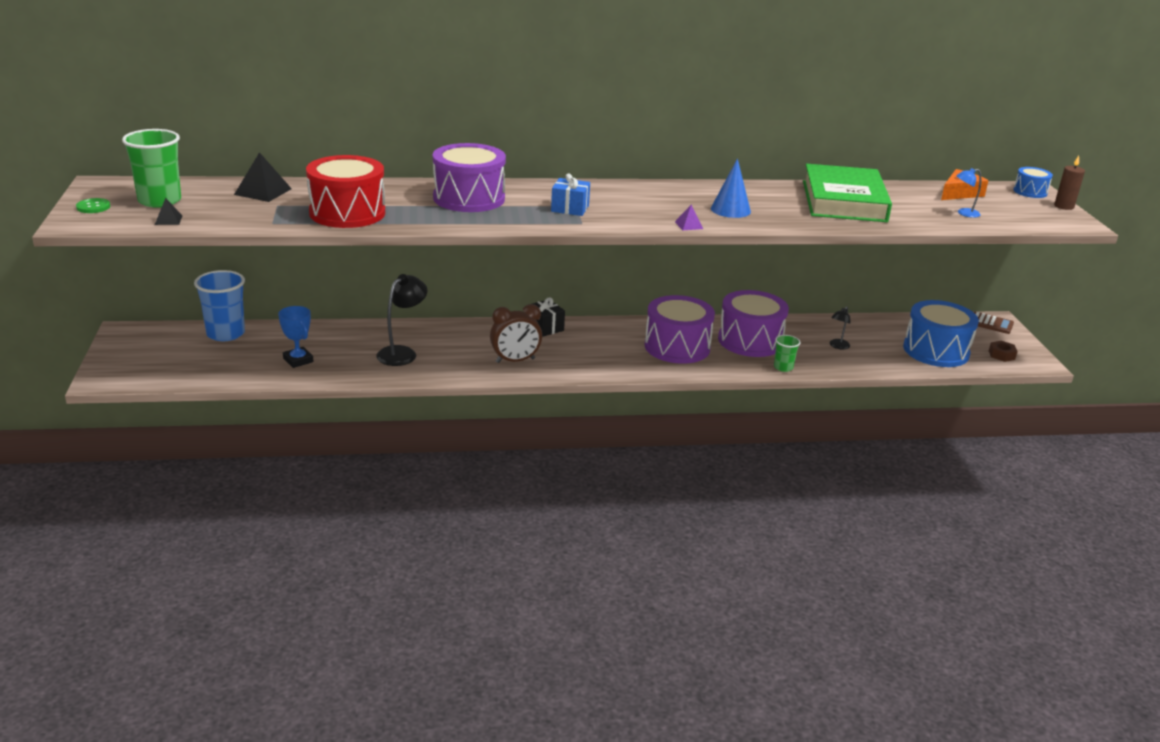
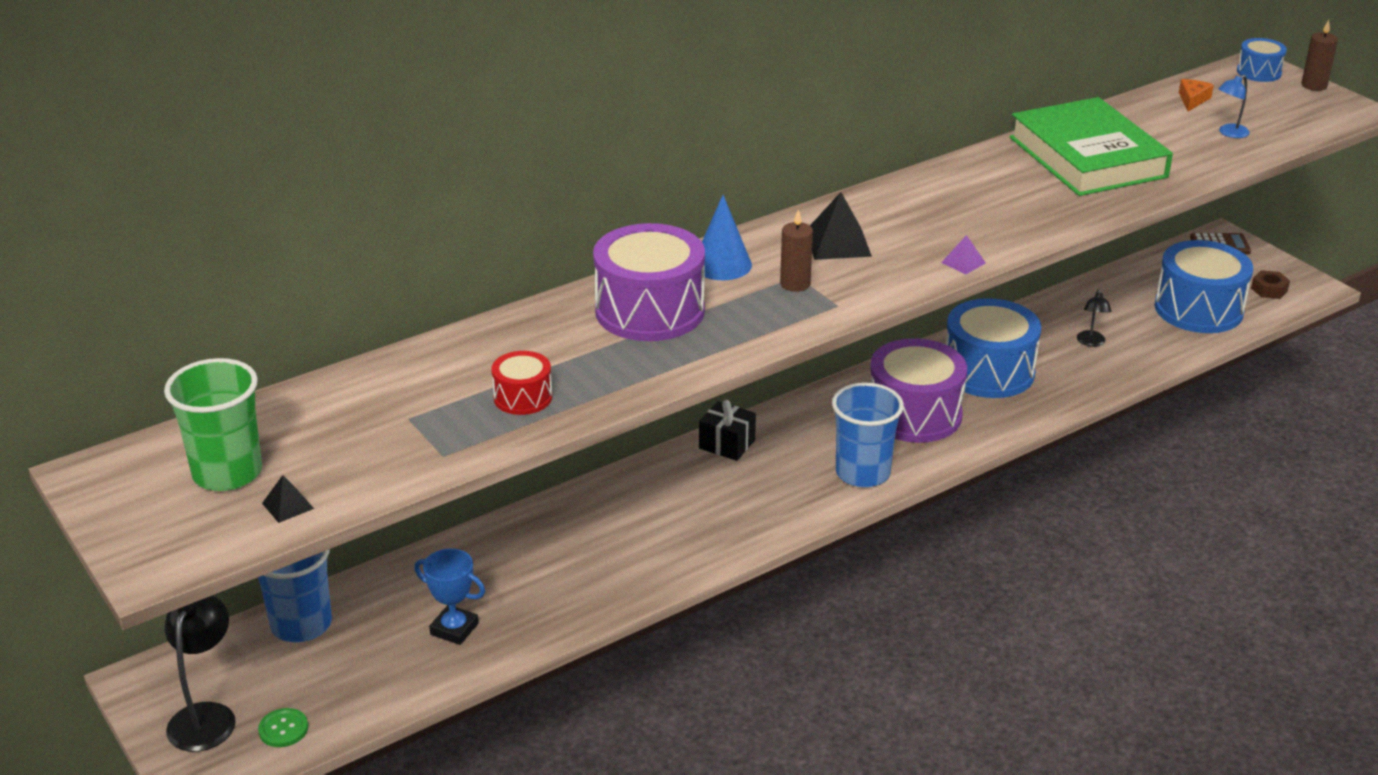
camera: 25 degrees left, 5 degrees up
(93, 207) = (141, 523): green button -> green button (283, 729)
(263, 191) = (356, 399): black pyramid -> black pyramid (838, 243)
(347, 213) = (523, 397): red drum -> red drum, size x0.50
(402, 353) = (583, 559): black lamp -> black lamp (206, 716)
(515, 360) = (741, 514): brown clock -> none
(570, 208) = (795, 284): blue gift -> brown candle
(611, 364) = (862, 473): none -> blue cup
(730, 210) = (981, 217): blue cone -> blue cone (722, 264)
(750, 341) = (988, 371): purple drum -> blue drum
(783, 367) = (1061, 399): green cup -> none
(960, 193) = (1192, 100): orange cheese -> orange cheese, size x0.63

